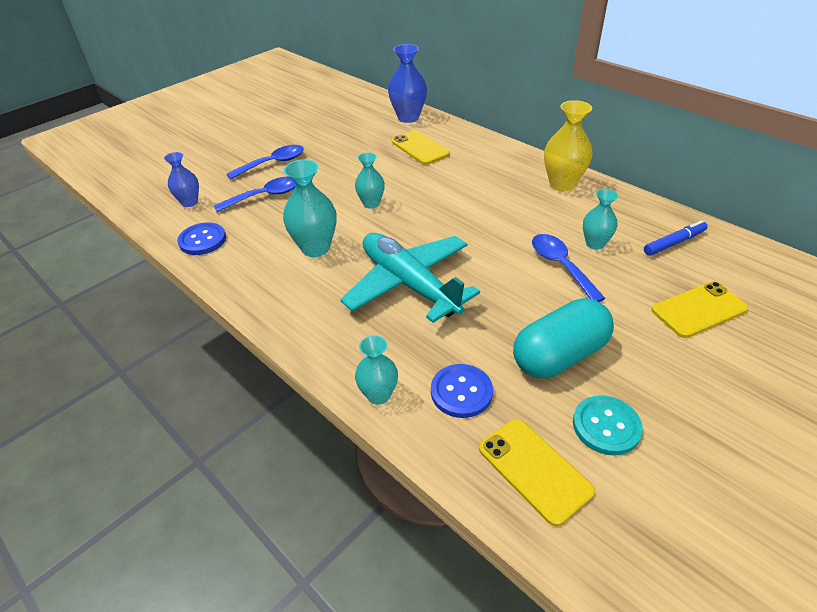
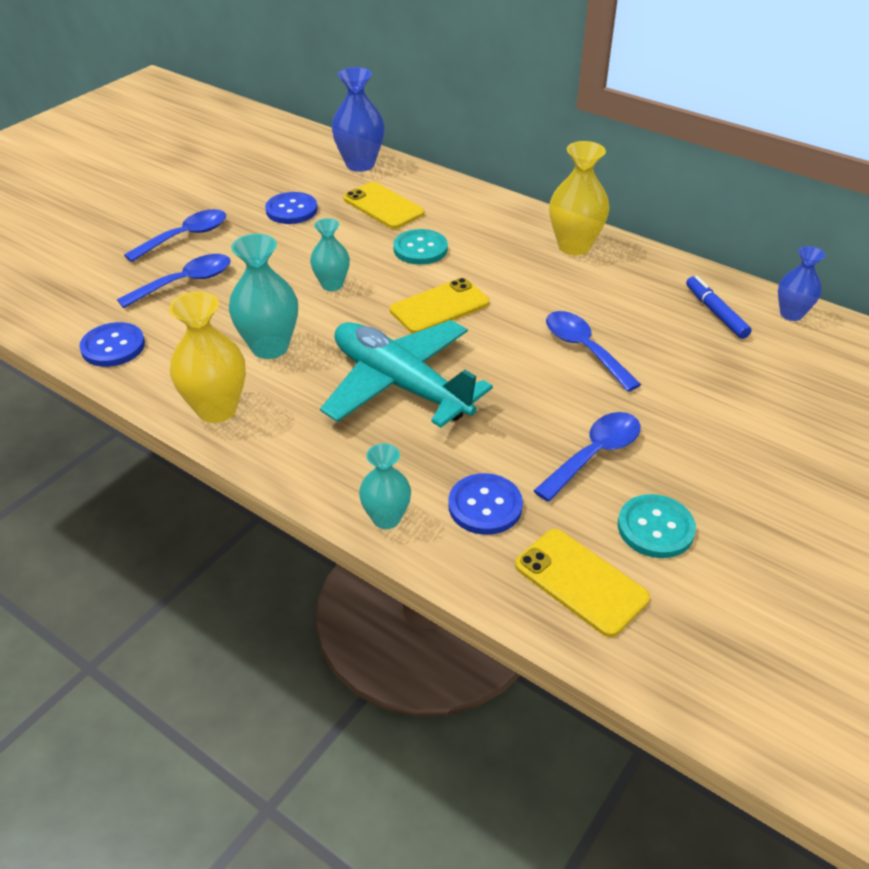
camera: 10 degrees left, 0 degrees up
(189, 202) = (81, 296): blue vase -> blue vase (791, 314)
(266, 293) = (217, 409): none -> yellow vase
(352, 148) = (291, 210): none -> blue button
(442, 180) = (420, 249): none -> turquoise button
(559, 355) = (594, 455): turquoise capsule -> blue spoon
(595, 244) = (622, 319): turquoise vase -> none
(674, 243) = (715, 312): blue marker -> blue marker turned 75 degrees counterclockwise
(699, 310) = (749, 390): yellow phone -> yellow phone (439, 307)

